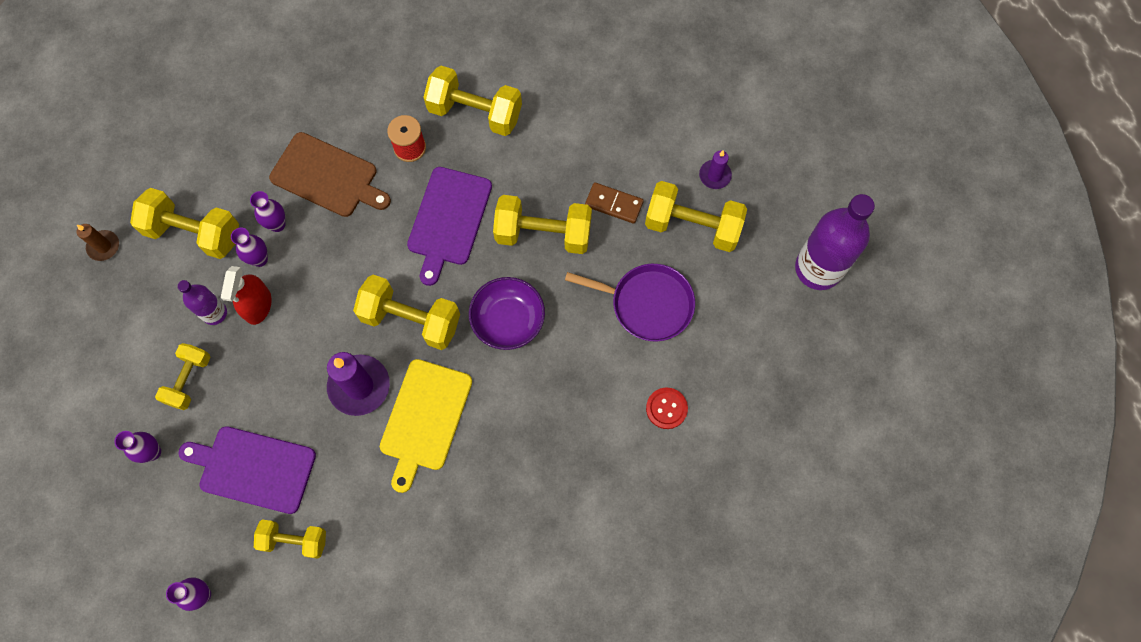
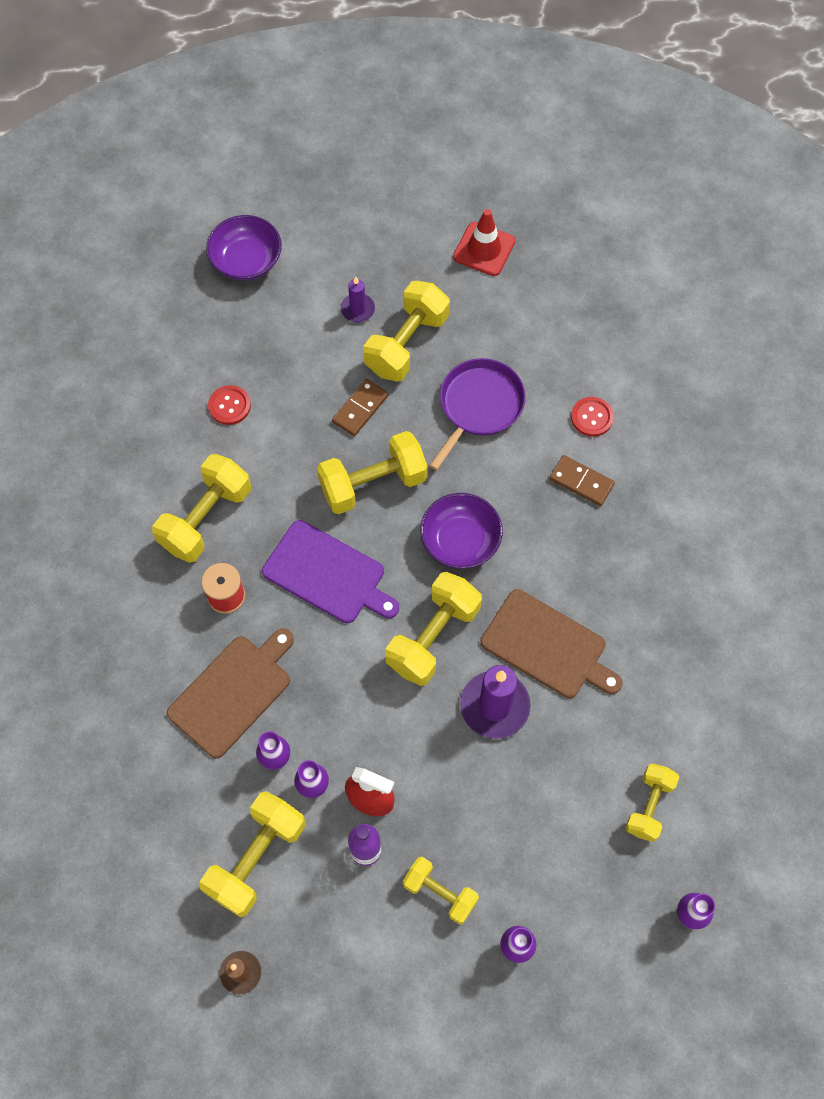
camera: 75 degrees left, 5 degrees down
(253, 468) = (560, 837): purple cutting board -> none
(425, 419) = (547, 646): yellow cutting board -> brown cutting board
(543, 234) = (373, 484): yellow dumbbell -> yellow dumbbell turned 45 degrees clockwise
(585, 100) = (229, 406): none -> red button
(595, 413) = (581, 482): none -> brown domino
(733, 72) = (246, 260): none -> purple bowl
(818, 268) = (484, 249): purple bottle -> red traffic cone

